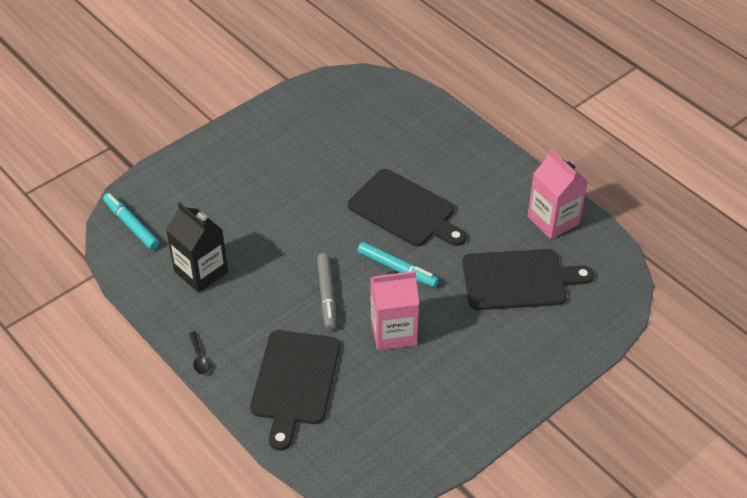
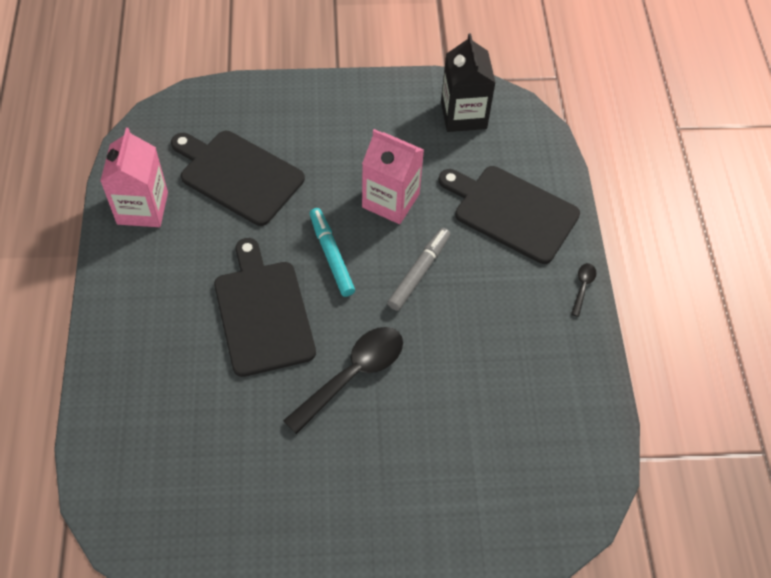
camera: 145 degrees left, 10 degrees up
(131, 225) = (562, 496): turquoise marker -> none
(201, 272) = (522, 380): black carton -> black carton (463, 115)
(295, 381) = (512, 212): black cutting board -> black cutting board turned 105 degrees counterclockwise
(314, 211) = (353, 375): none -> black spoon

